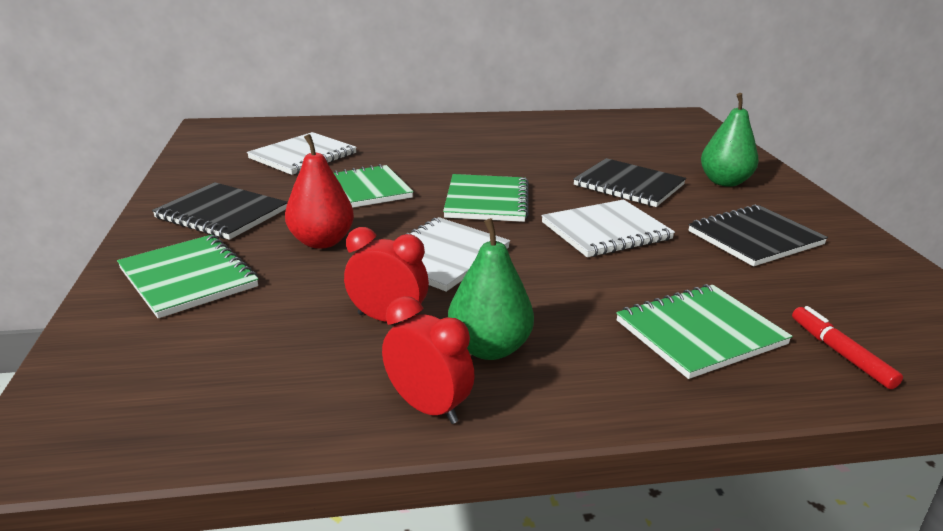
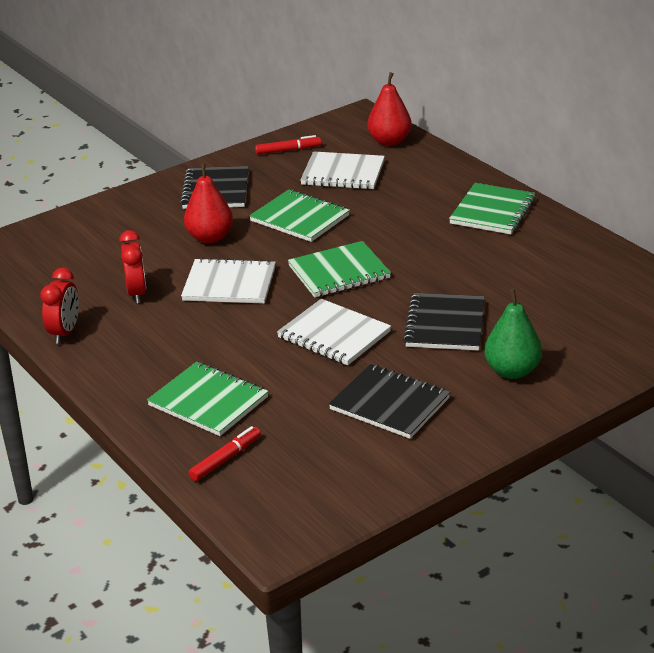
camera: 65 degrees right, 5 degrees up
(188, 278) = (129, 218): green notebook -> green notebook (492, 211)
(211, 164) = (288, 150): none -> red marker
(282, 129) = (389, 141): none -> red pear
(489, 348) = (132, 334): green pear -> none

